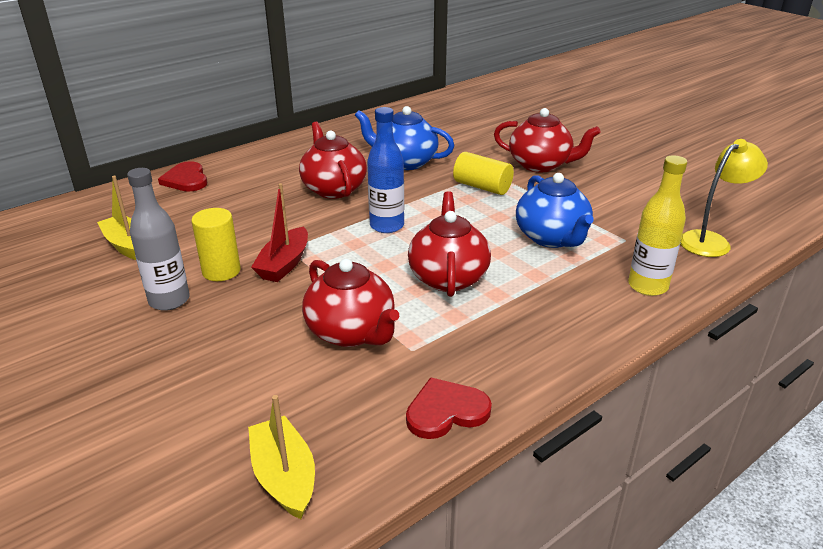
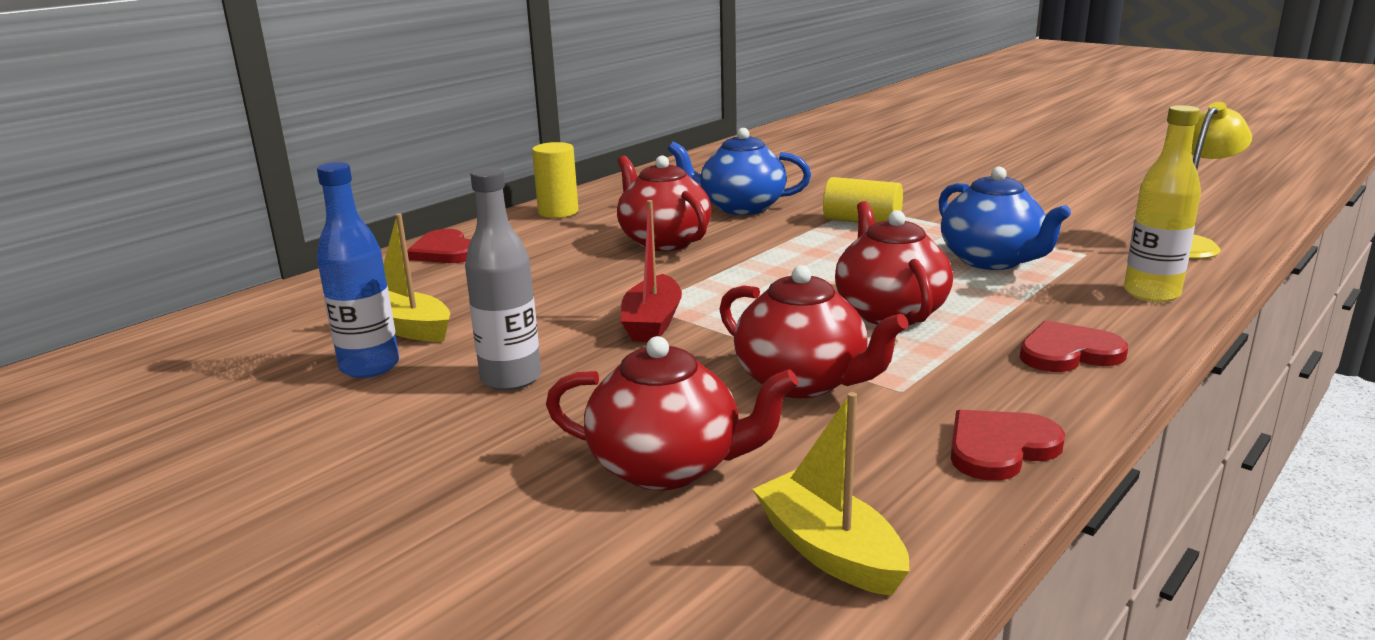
camera: 10 degrees left, 10 degrees down
(221, 271) = (566, 339): yellow cylinder -> yellow cylinder (558, 212)
(387, 226) = (765, 270): blue bottle -> blue bottle (369, 367)
(540, 165) = (919, 195): red teapot -> red teapot (668, 467)
(549, 333) = (1068, 352): none -> red heart

